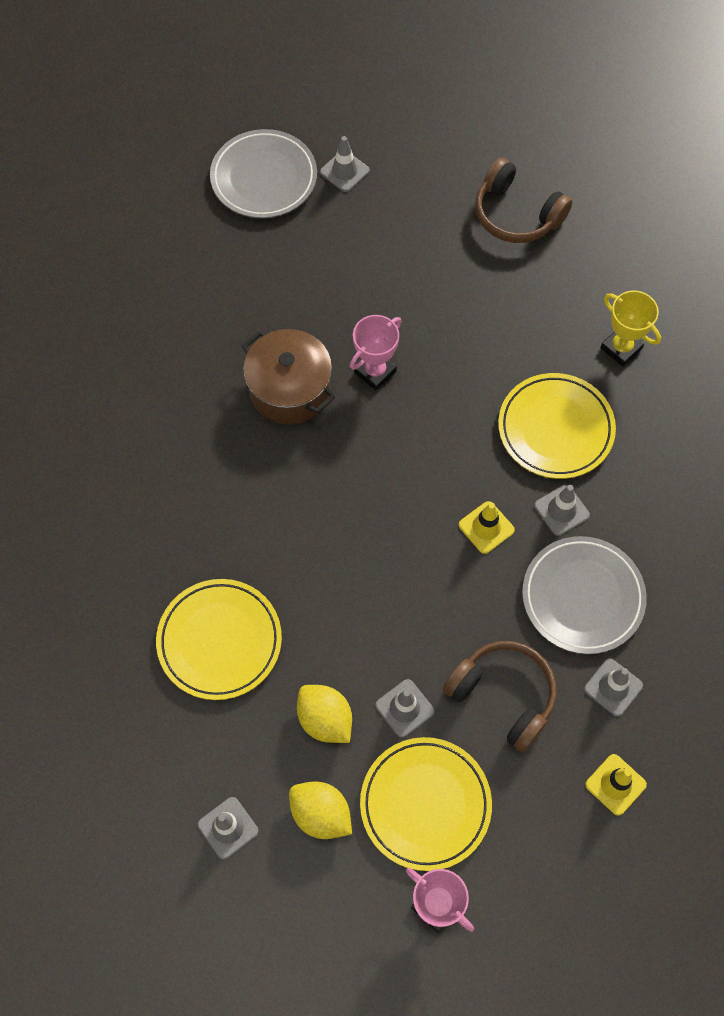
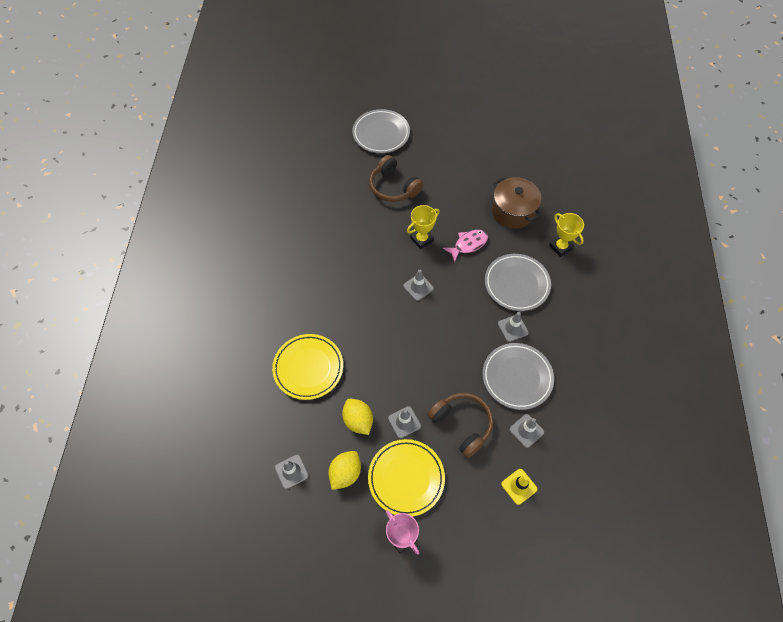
camera: 10 degrees right, 5 degrees down
(290, 389) = (373, 242): brown pot -> brown pot (513, 211)
(321, 814) = (345, 473): yellow lemon -> yellow lemon turned 75 degrees clockwise
(344, 171) = (424, 136): grey traffic cone -> grey traffic cone (418, 287)
(375, 372) = (421, 239): pink trophy -> yellow trophy
(459, 368) = (468, 244): none -> pink fish
(486, 527) = (468, 331): yellow traffic cone -> none
(516, 214) = (514, 170): brown headphones -> brown headphones (393, 187)
(555, 429) = (516, 284): yellow plate -> grey plate

